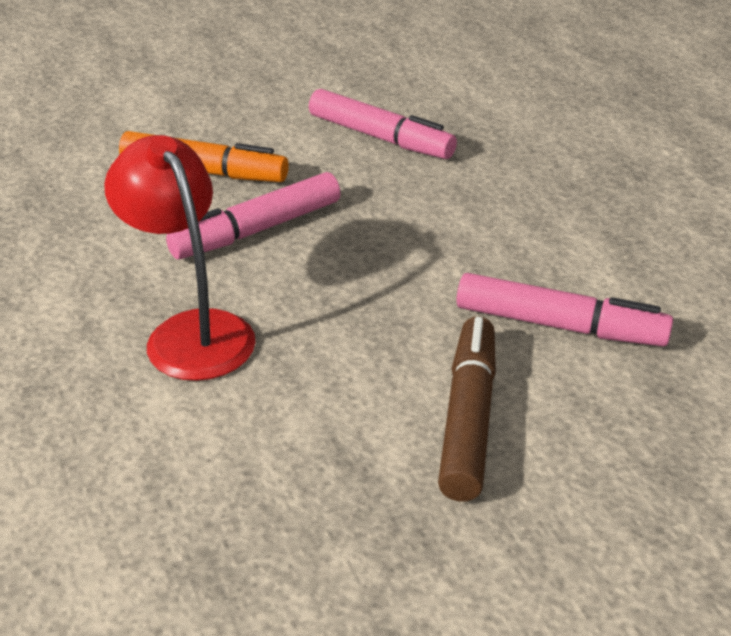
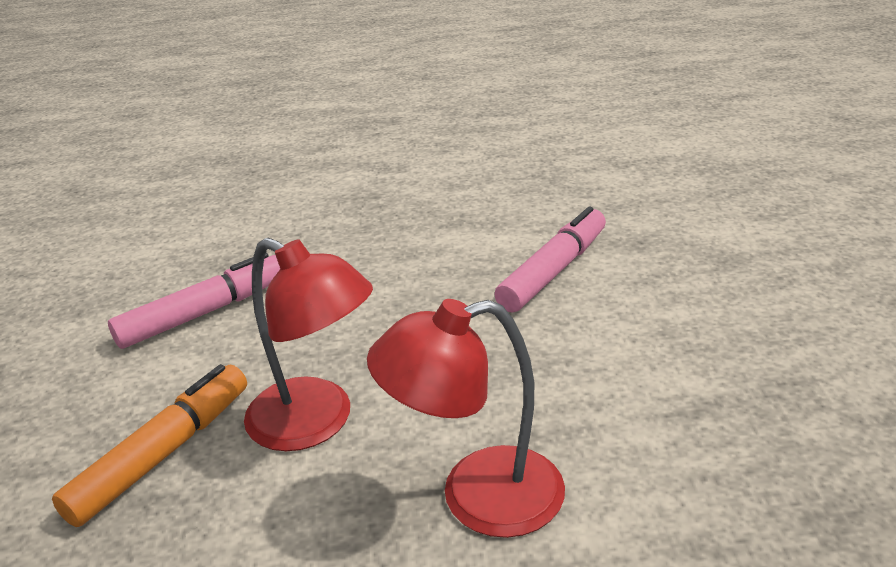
camera: 70 degrees left, 5 degrees down
(258, 230) = (316, 423): pink marker -> red lamp
(468, 418) = (655, 336): brown marker -> none

